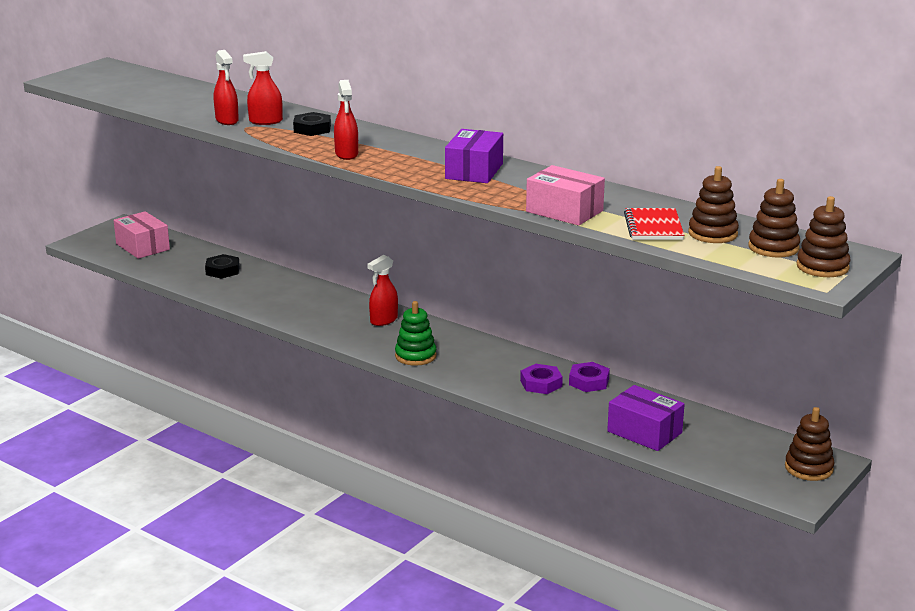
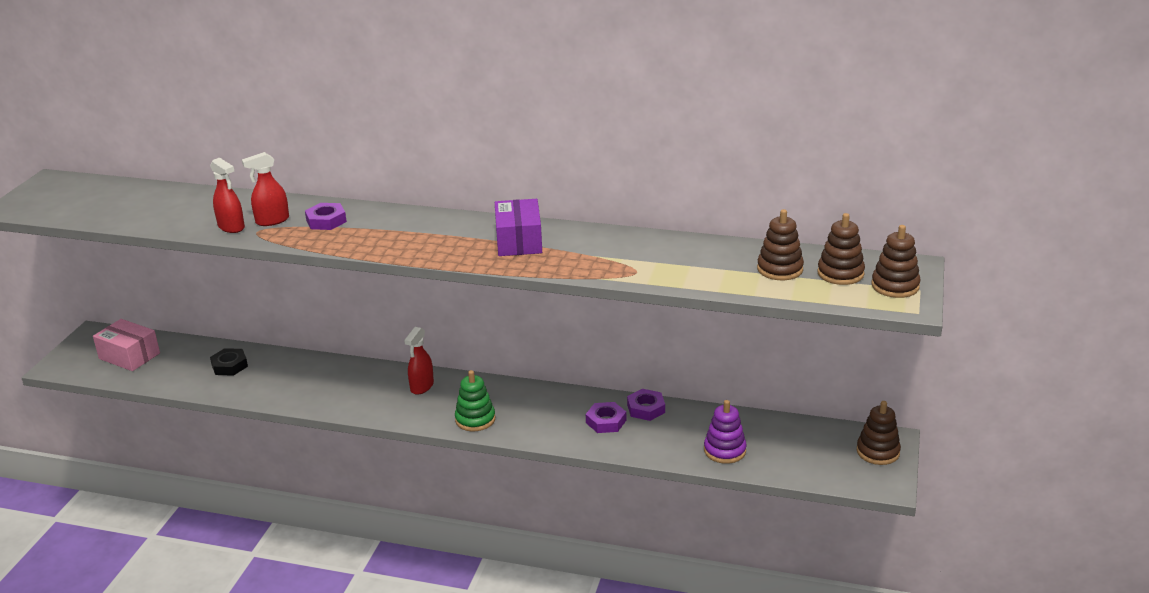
camera: 20 degrees left, 5 degrees up
(312, 129) = (326, 221): black nut -> purple nut
(346, 154) = (382, 245): red spray bottle -> none
(564, 211) = (634, 271): pink box -> none
(644, 432) = (724, 450): purple box -> purple stacking toy
(653, 227) = (724, 272): red notebook -> none

